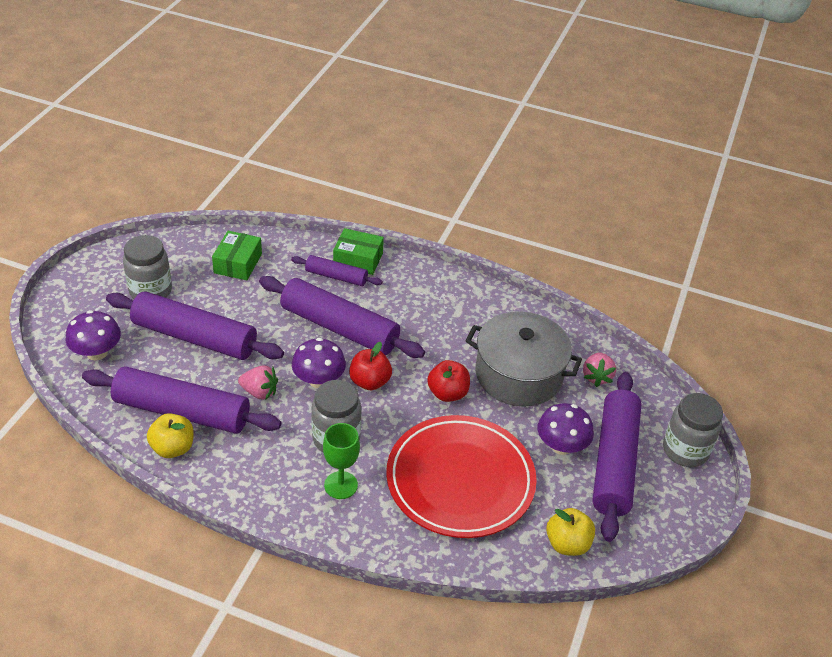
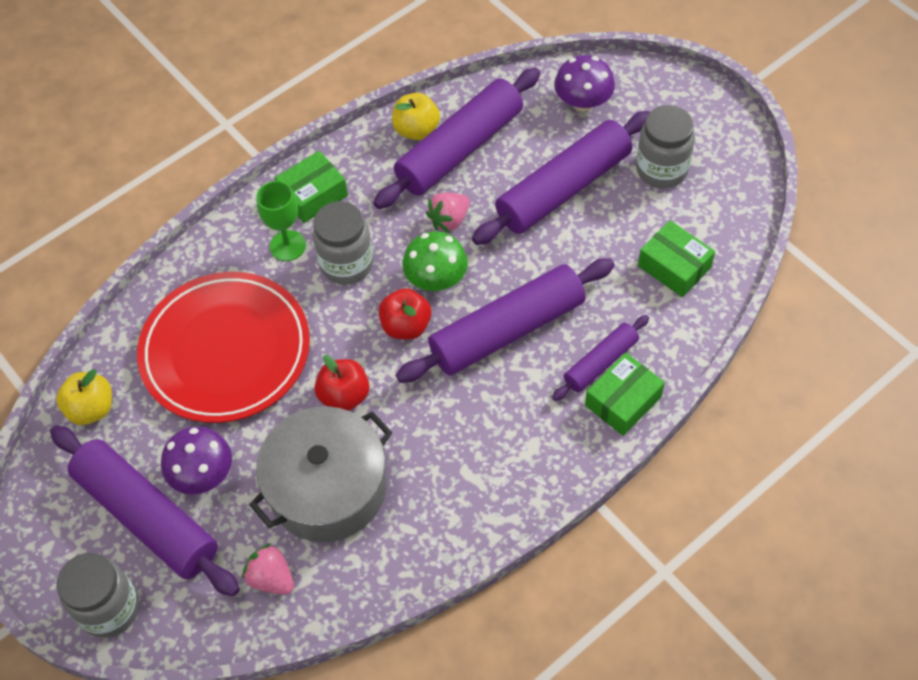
camera: 125 degrees right, 15 degrees up
(279, 491) = (313, 195): none -> green box
(319, 380) = (436, 279): purple mushroom -> green mushroom

